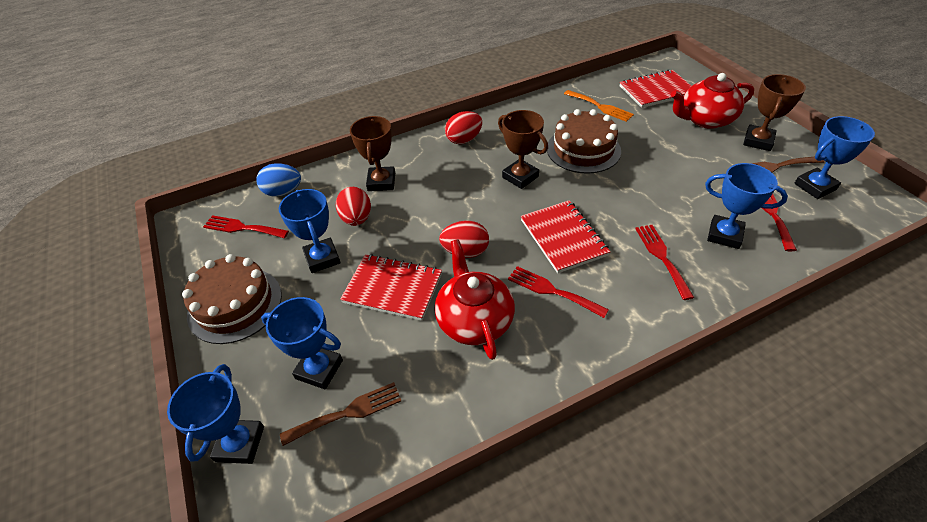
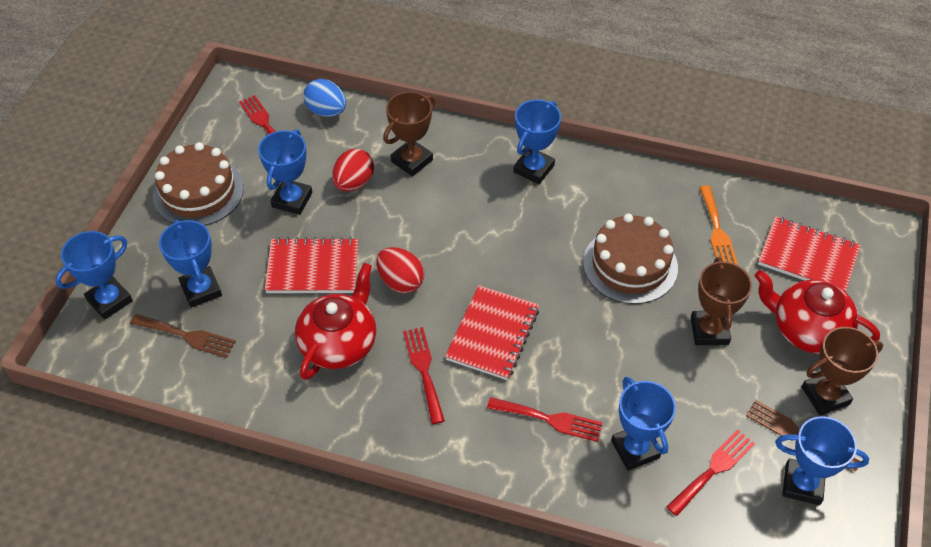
camera: 40 degrees right, 5 degrees up
(393, 288) = (313, 268): red notebook -> red notebook turned 60 degrees counterclockwise
(464, 140) = (534, 169): red egg -> blue trophy
(520, 177) = (533, 247): brown trophy -> brown trophy (709, 331)
(661, 257) = (550, 419): red fork -> red fork turned 75 degrees clockwise

